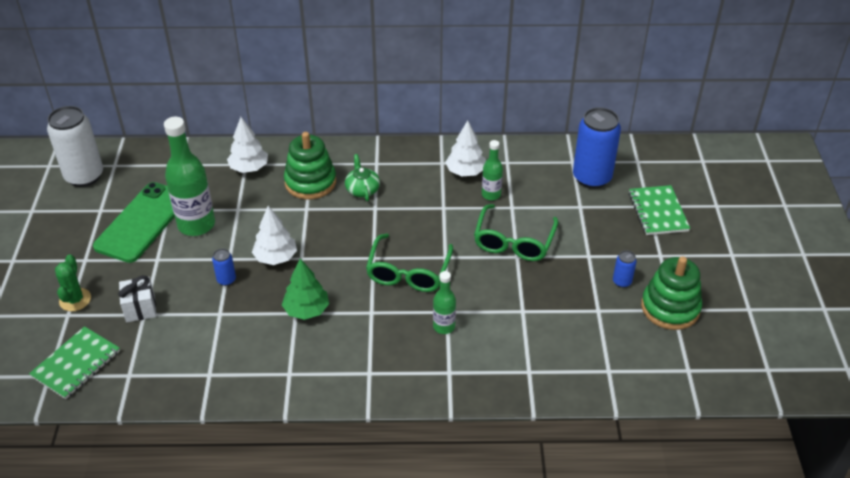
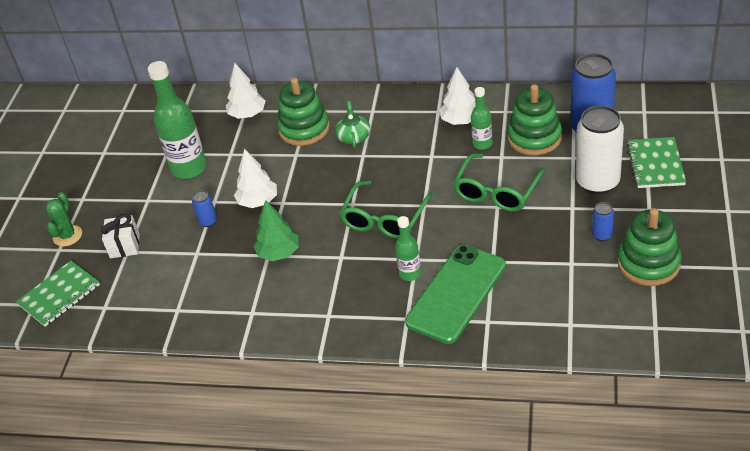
camera: 15 degrees right, 0 degrees up
(84, 176) = (94, 120): white can -> white can (597, 182)
(142, 222) = (139, 165): green phone -> green phone (456, 294)
(540, 188) = (534, 138): none -> green stacking toy

